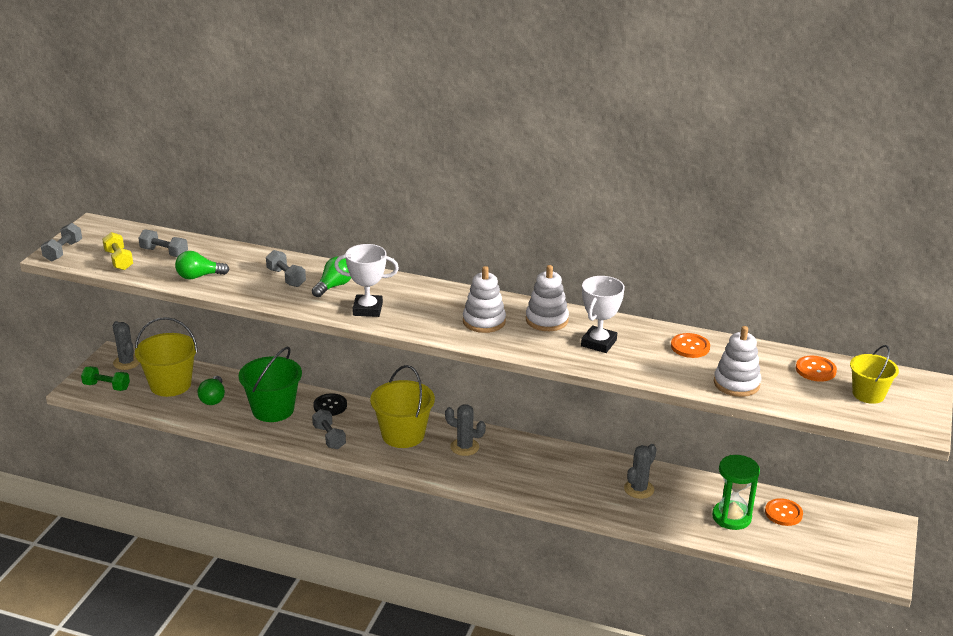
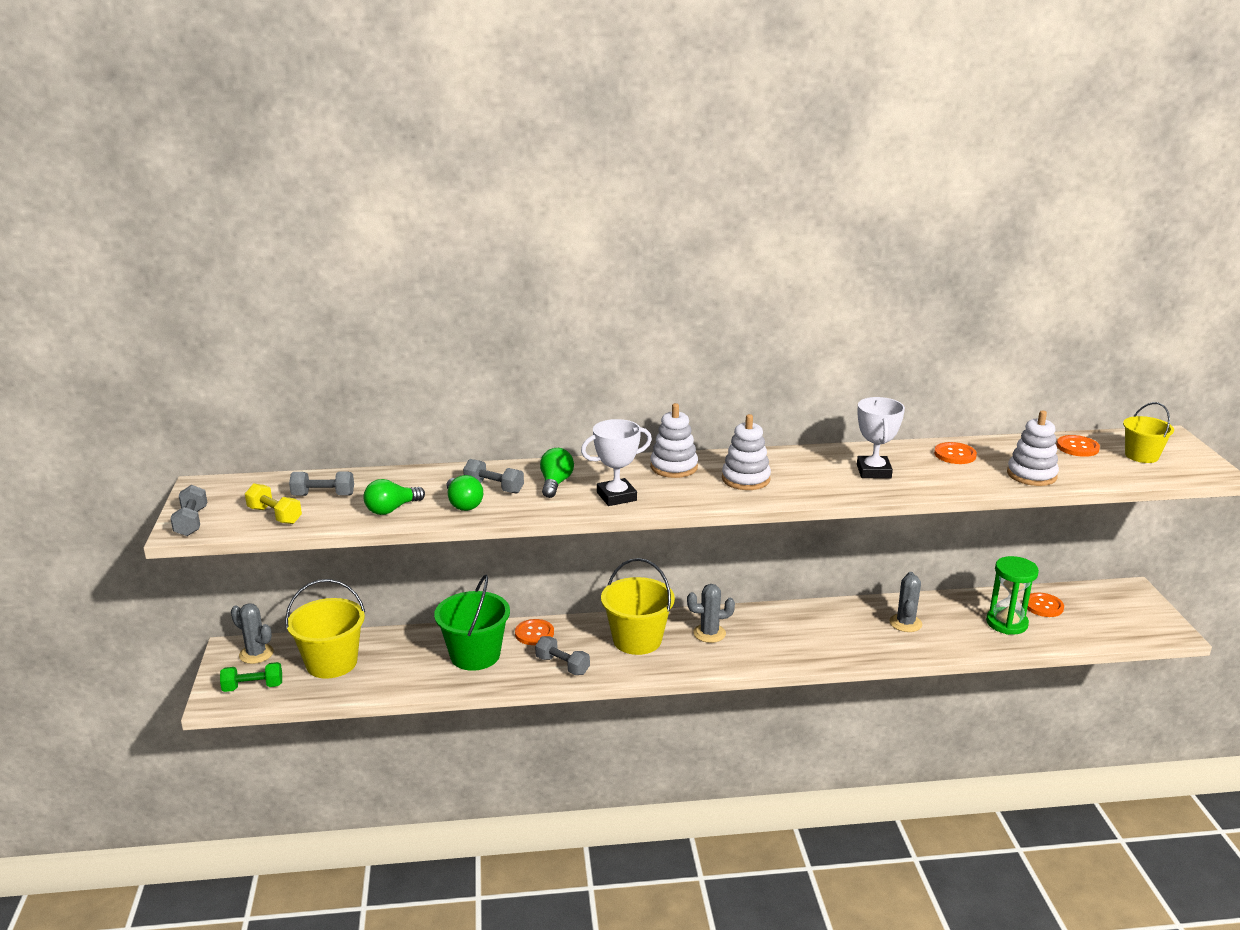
camera: 25 degrees left, 5 degrees down
(213, 398) = (396, 663): green light bulb -> green light bulb (463, 504)
(330, 406) = (534, 633): black button -> orange button
(546, 320) = (802, 463): white stacking toy -> white stacking toy (674, 467)

